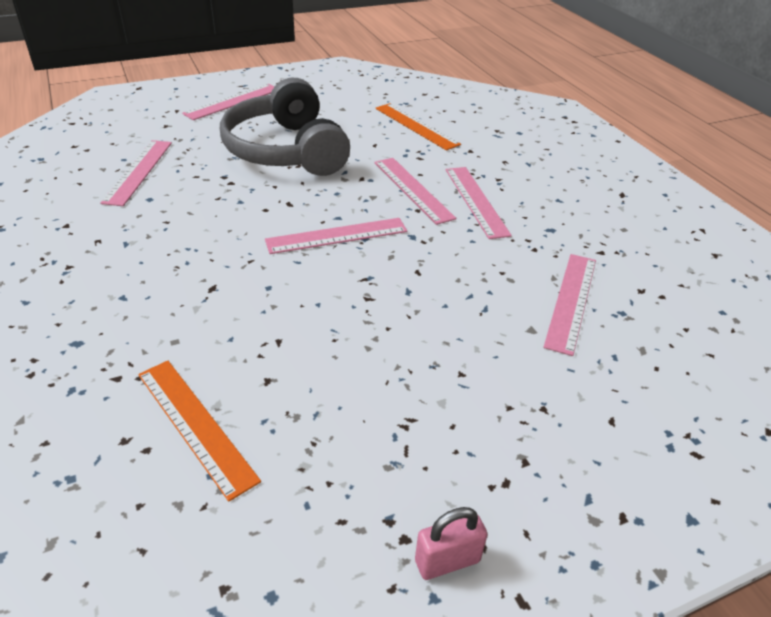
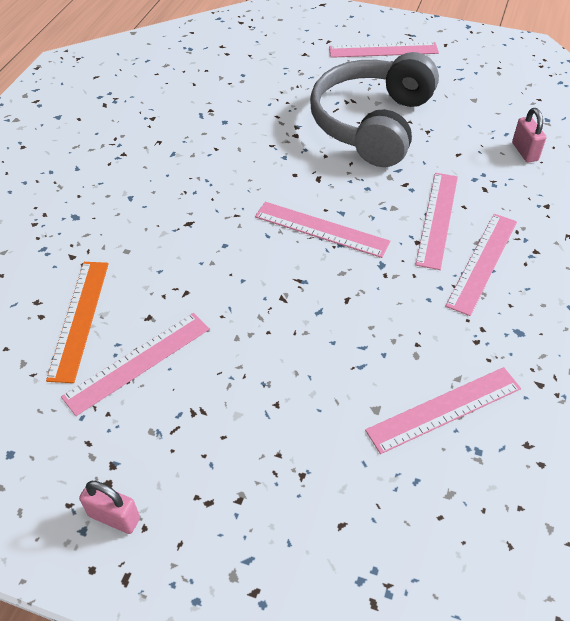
camera: 45 degrees right, 10 degrees up
(138, 171) = (241, 91): pink ruler -> pink ruler (137, 362)
(416, 126) = (524, 152): orange ruler -> pink padlock

